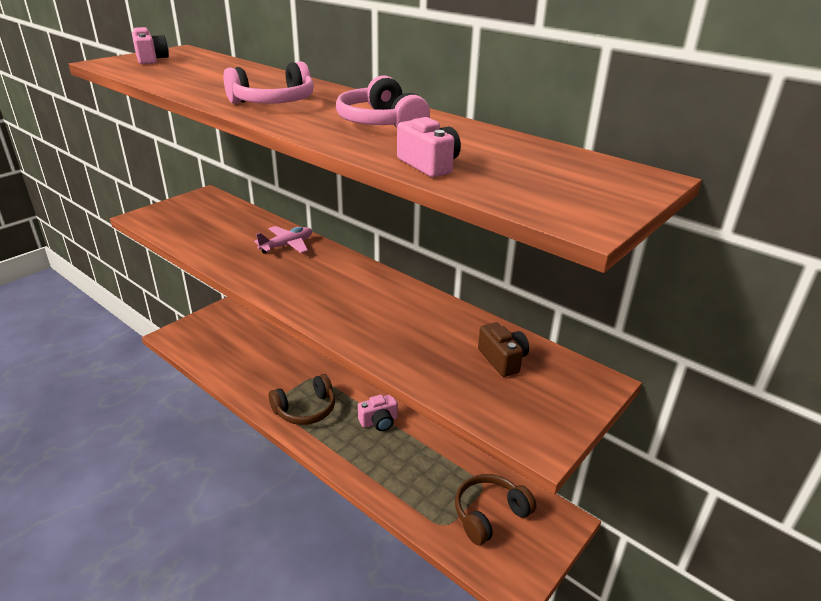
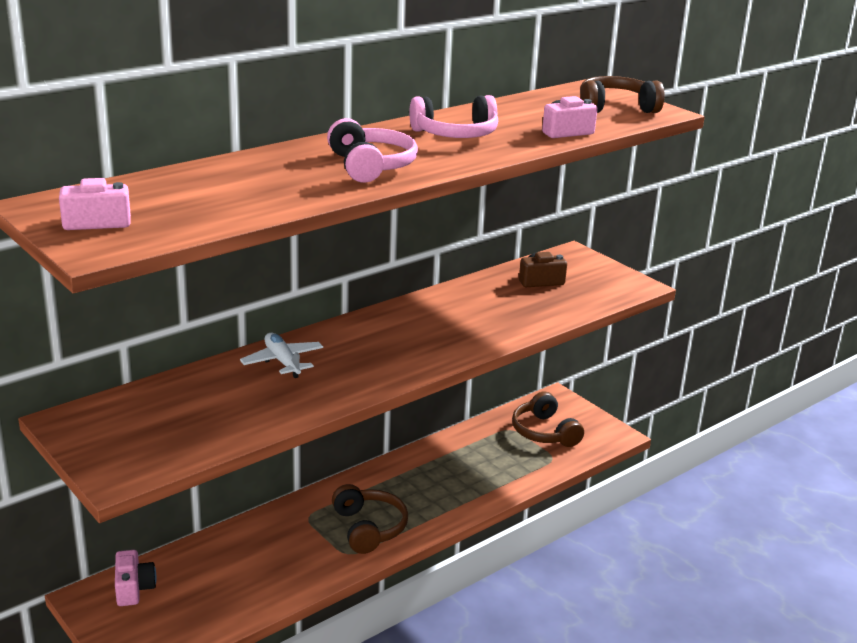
camera: 80 degrees left, 5 degrees down
(287, 245) = (282, 362): pink plane -> white plane
(379, 421) = (406, 477): pink camera -> pink camera (134, 588)
(565, 191) = (616, 108): none -> brown headphones

